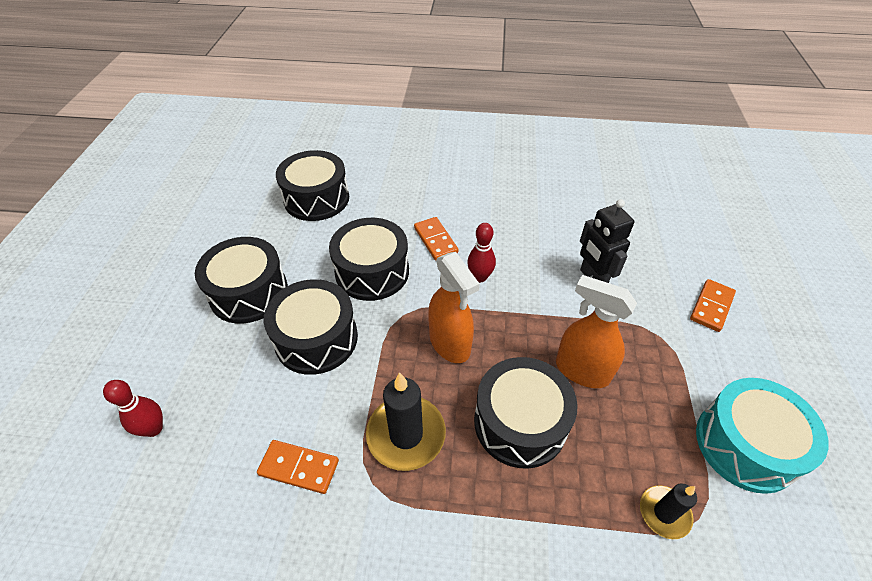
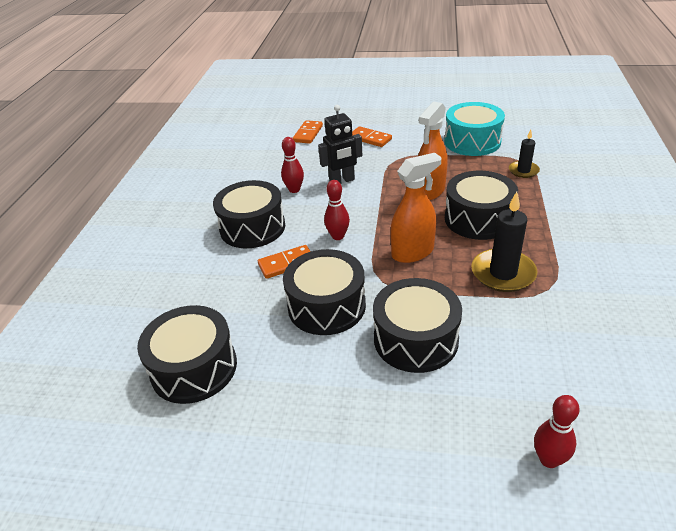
camera: 85 degrees left, 10 degrees down
(249, 292) = (353, 410): black drum -> black drum (252, 227)
(299, 467) = (551, 333): orange domino -> orange domino (308, 134)
(567, 237) = (294, 190): none -> red bowling pin

